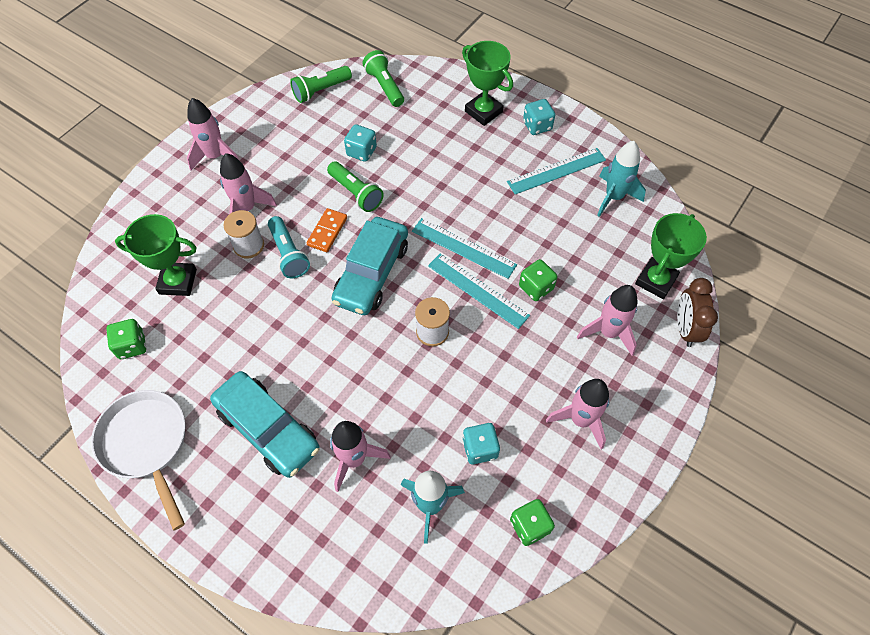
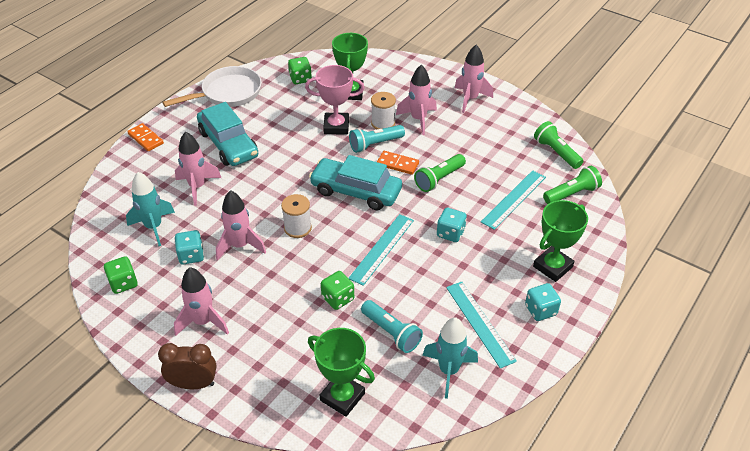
camera: 90 degrees right, 15 degrees down
(240, 553) = (146, 139): none -> orange domino
(248, 297) = (336, 126): none -> pink trophy
(268, 429) = (228, 144): turquoise car -> turquoise car turned 75 degrees counterclockwise
(361, 151) = (486, 181): turquoise dice -> turquoise dice (450, 233)
(477, 290) = (336, 257): turquoise ruler -> turquoise ruler (513, 199)
(575, 240) = (391, 332): none -> turquoise flashlight
(608, 332) = (286, 350): pink rocket -> pink rocket (240, 246)
(685, 329) = (284, 416): brown clock -> brown clock (193, 384)

